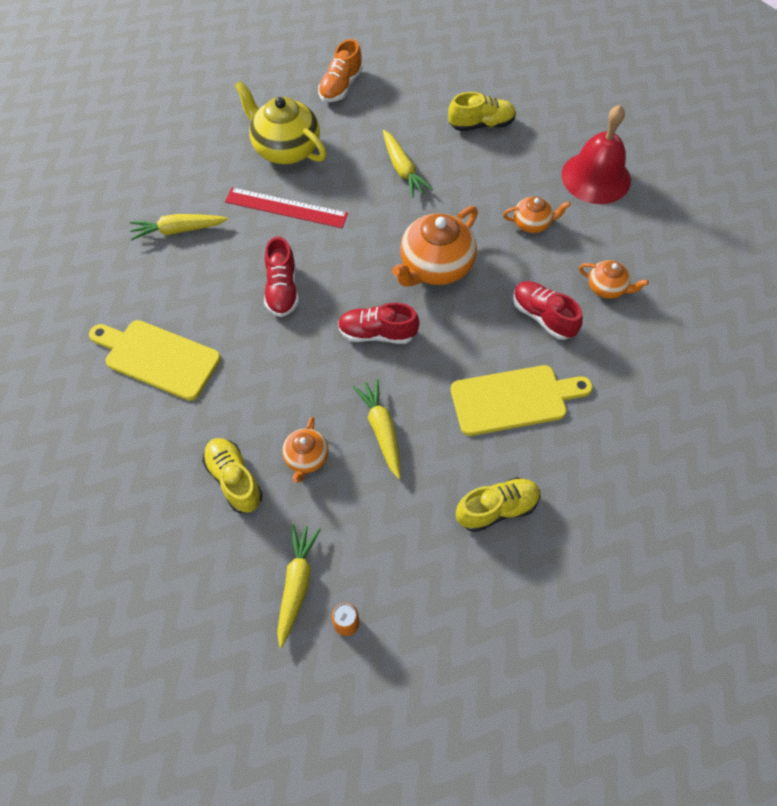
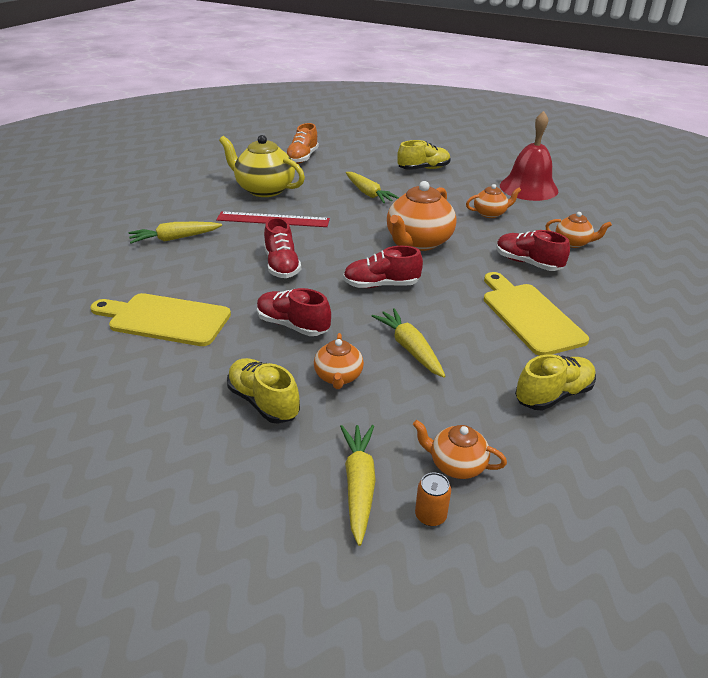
camera: 10 degrees left, 25 degrees down
(277, 382) = (293, 325): none -> red shoe
(383, 575) = (456, 464): none -> orange teapot
(514, 399) = (529, 315): yellow cutting board -> yellow cutting board turned 90 degrees counterclockwise

